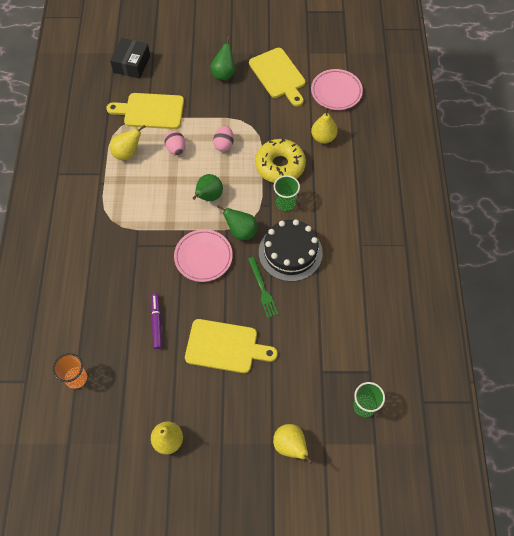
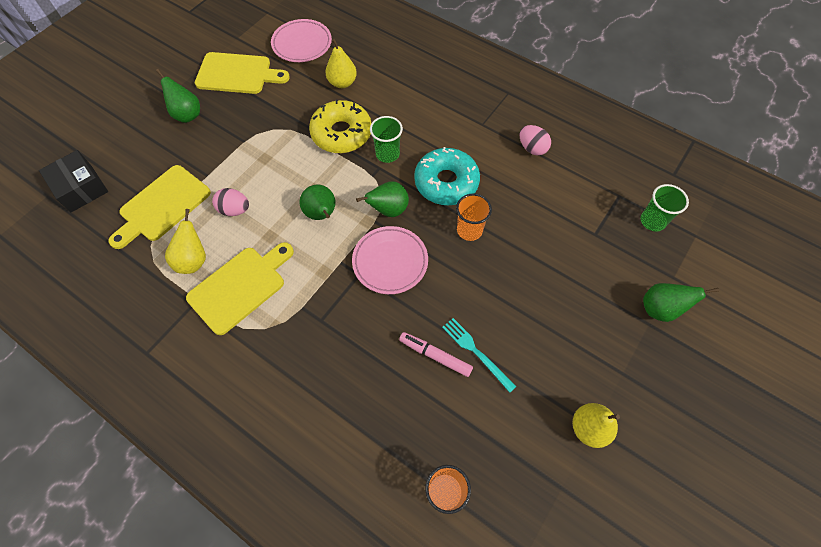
camera: 55 degrees left, 0 degrees up
(156, 323) = (435, 356): purple marker -> pink marker
(175, 345) = (476, 352): none -> turquoise fork
(224, 144) = (272, 164): pink egg -> pink egg (532, 148)
(225, 347) = (512, 303): yellow cutting board -> yellow cutting board (240, 287)
(262, 289) = (469, 230): green fork -> orange cup
(290, 252) = (446, 182): black cake -> turquoise donut
(290, 446) = (660, 309): yellow pear -> green pear

